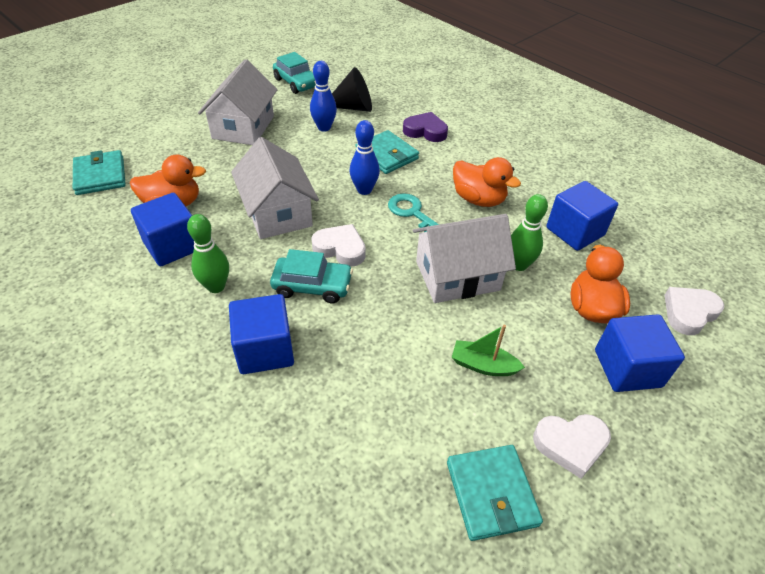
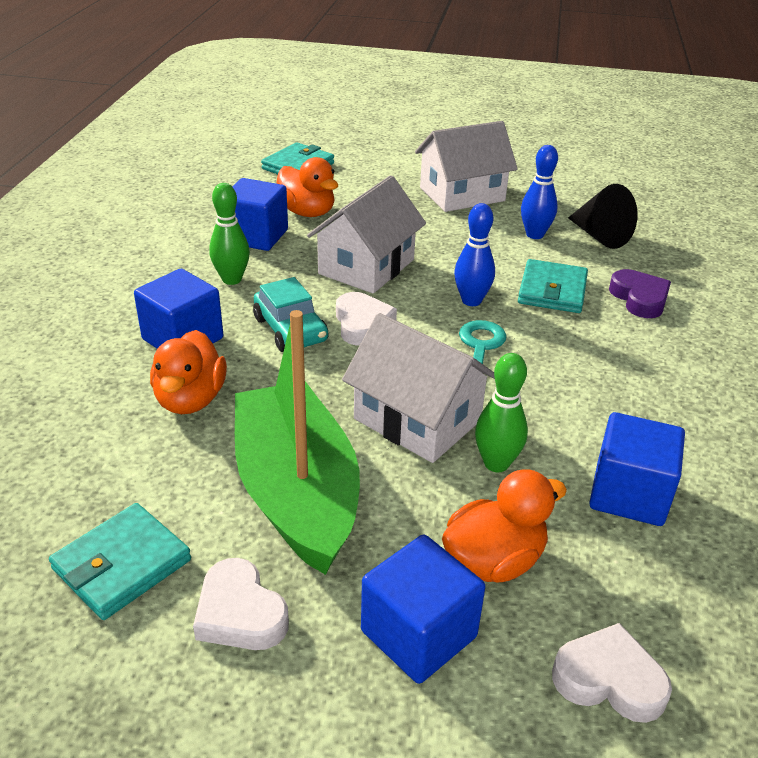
camera: 55 degrees right, 10 degrees down
(296, 83) = (581, 188): turquoise car -> none
(478, 199) = (573, 386): orange duck -> orange duck (190, 399)
(483, 365) = (297, 492): green boat -> green boat, size x2.48

